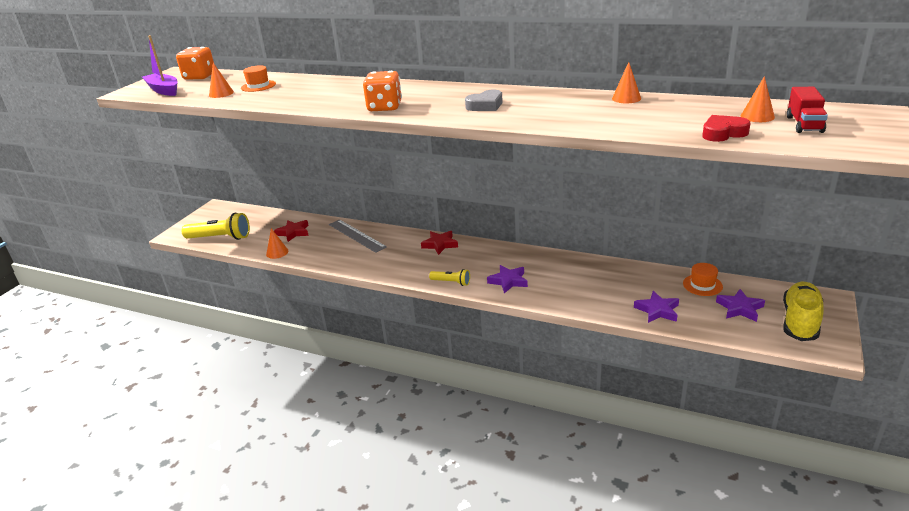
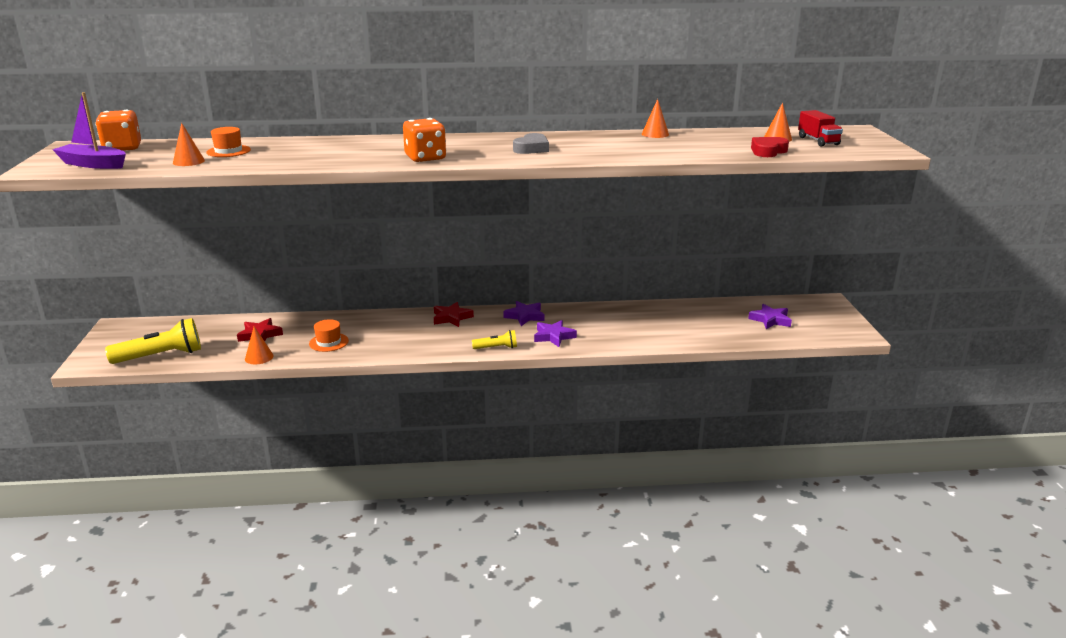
camera: 30 degrees left, 5 degrees down
(357, 235) = (345, 325): grey ruler -> none
(657, 310) = (708, 334): purple star -> purple star (525, 316)
(702, 285) = (727, 308): orange hat -> orange hat (328, 342)
(800, 321) = (821, 320): yellow shoe -> none

